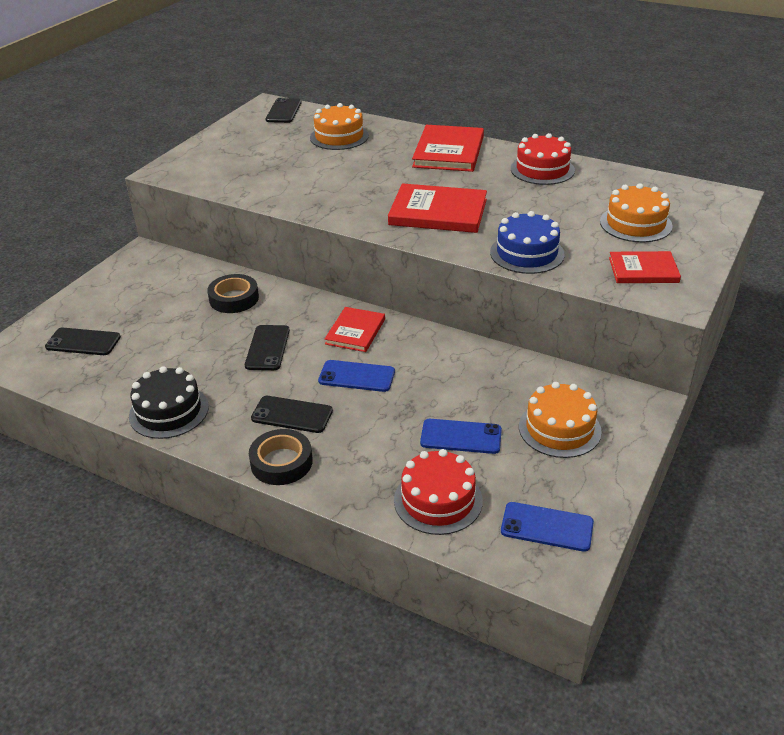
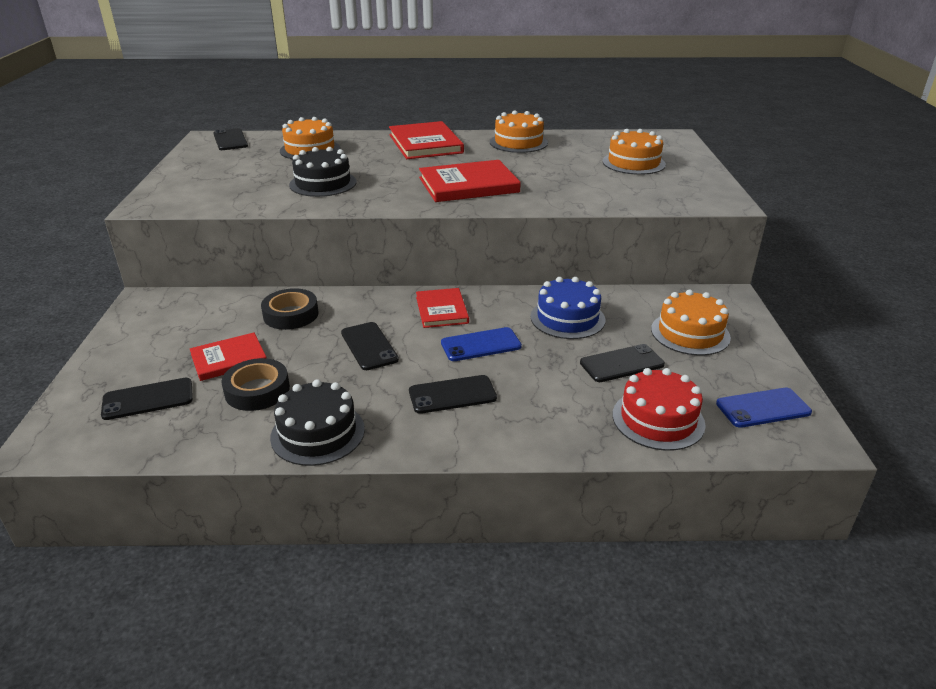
camera: 30 degrees left, 5 degrees down
(281, 462) = (485, 439): black tape -> black tape (257, 390)
(314, 180) = (323, 183): none -> black cake
(461, 437) = (622, 364): blue phone -> black phone
(527, 253) = (578, 197): blue cake -> blue cake (567, 318)
(542, 169) = (518, 142): red cake -> orange cake
(643, 270) = (678, 190): red book -> red book (229, 359)

